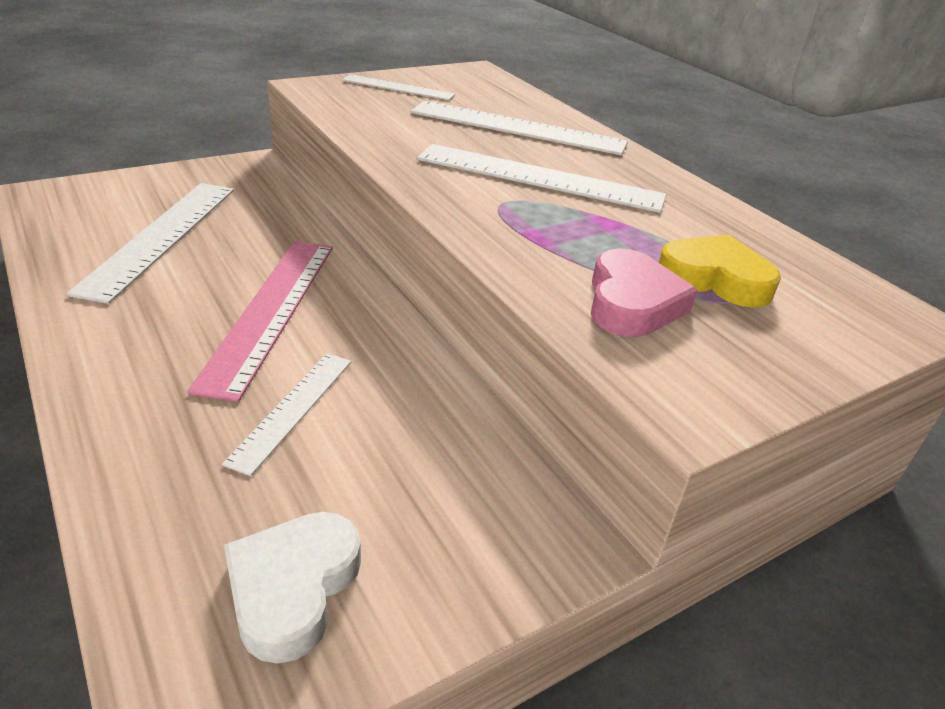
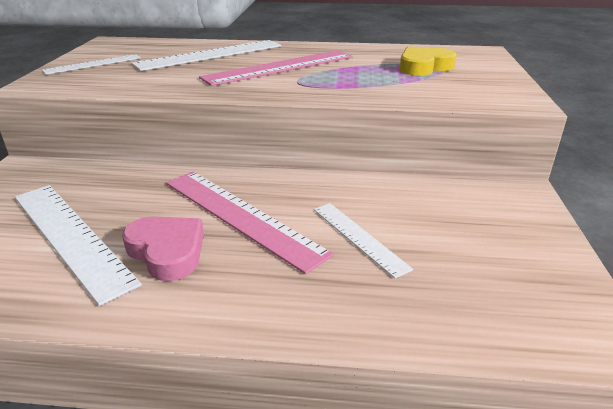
camera: 50 degrees left, 5 degrees down
(293, 588) = (518, 280): white heart -> none
(539, 178) = (280, 67): white ruler -> pink ruler
(632, 303) = (430, 86): pink heart -> pink heart (167, 251)

